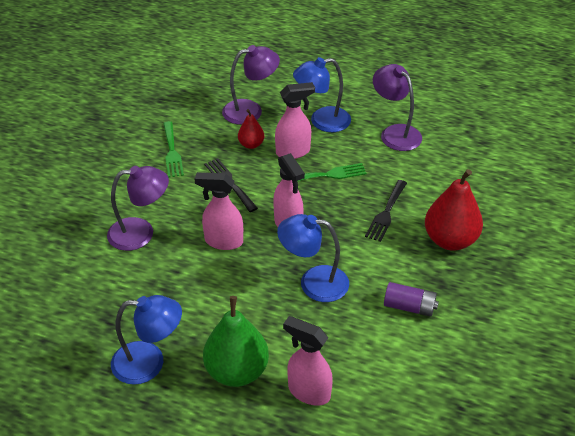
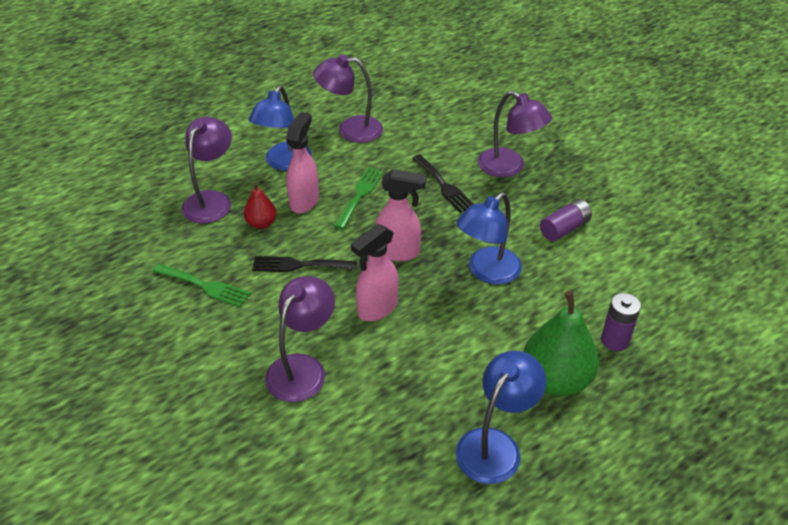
camera: 55 degrees left, 0 degrees up
(308, 392) = (615, 340): pink spray bottle -> purple battery
(450, 240) = (509, 167): red pear -> purple lamp

